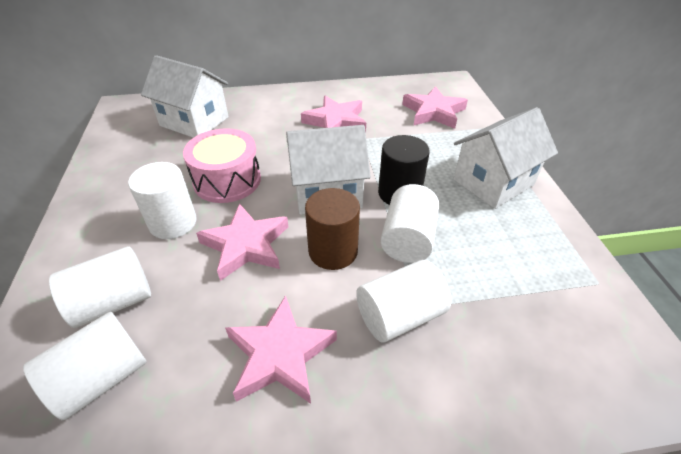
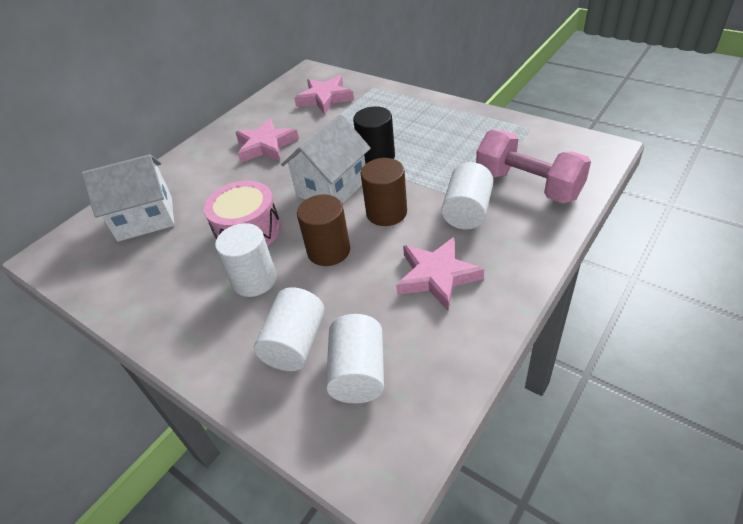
camera: 40 degrees left, 0 degrees up
(246, 245) = (329, 251): pink star -> brown cylinder
(407, 239) = (418, 176): white cylinder -> none
(493, 182) = (419, 116): white house -> none
(502, 346) = (528, 185): none -> pink dumbbell

